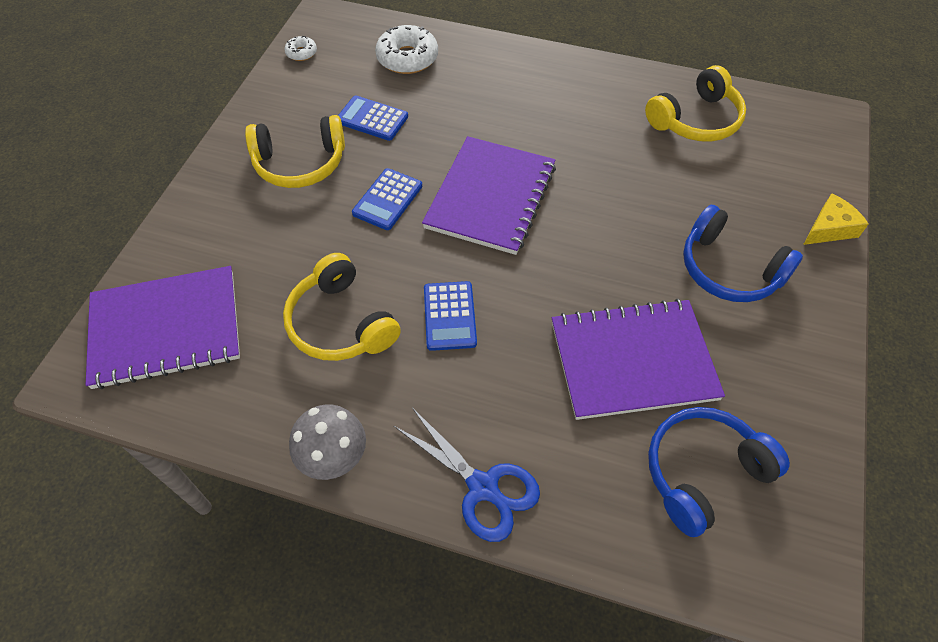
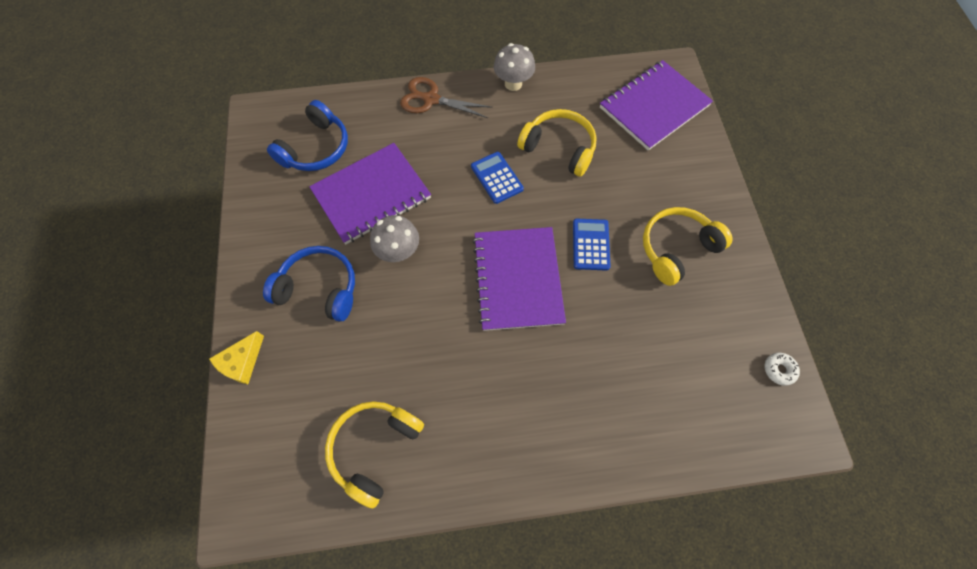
camera: 155 degrees right, 10 degrees up
(372, 119) = (657, 317): blue calculator -> none
(407, 58) = (681, 409): white donut -> none
(484, 488) = (430, 99): blue scissors -> brown scissors
(618, 274) = (399, 251): none -> grey mushroom

